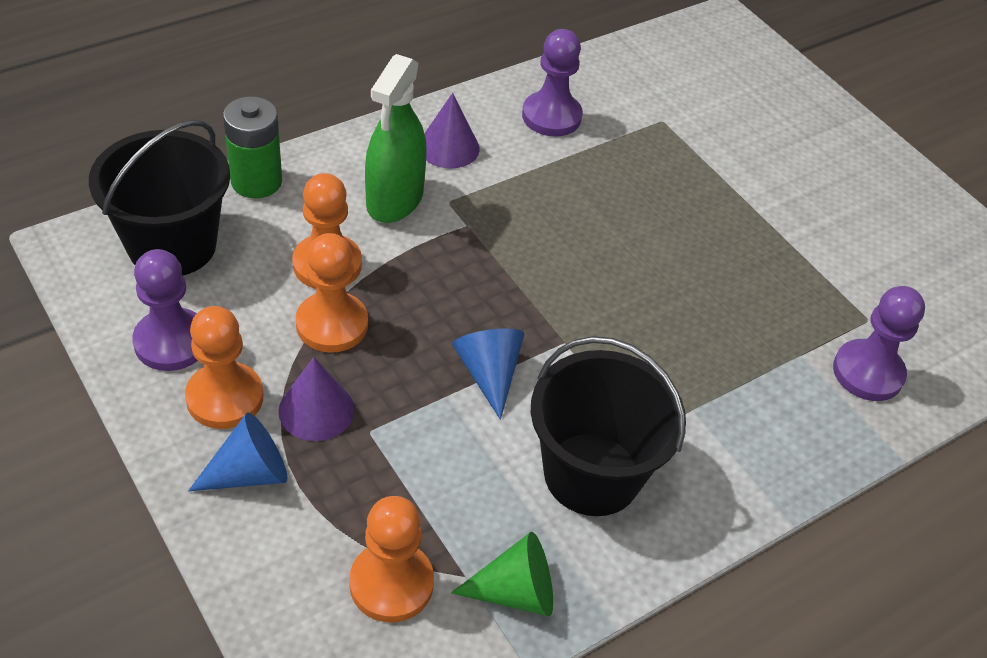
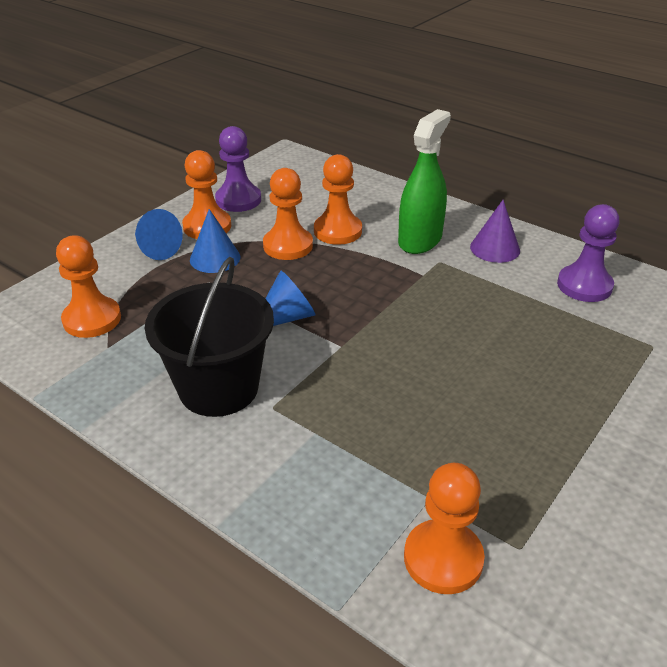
camera: 75 degrees right, 10 degrees down
(172, 245) = (311, 180): black bucket -> none
(256, 181) = (387, 190): green battery -> none
(316, 410) = (215, 258): purple cone -> blue cone
(395, 199) = (420, 240): green spray bottle -> green spray bottle turned 120 degrees clockwise
(516, 592) = (100, 373): green cone -> none
(868, 372) = (443, 558): purple pawn -> orange pawn

